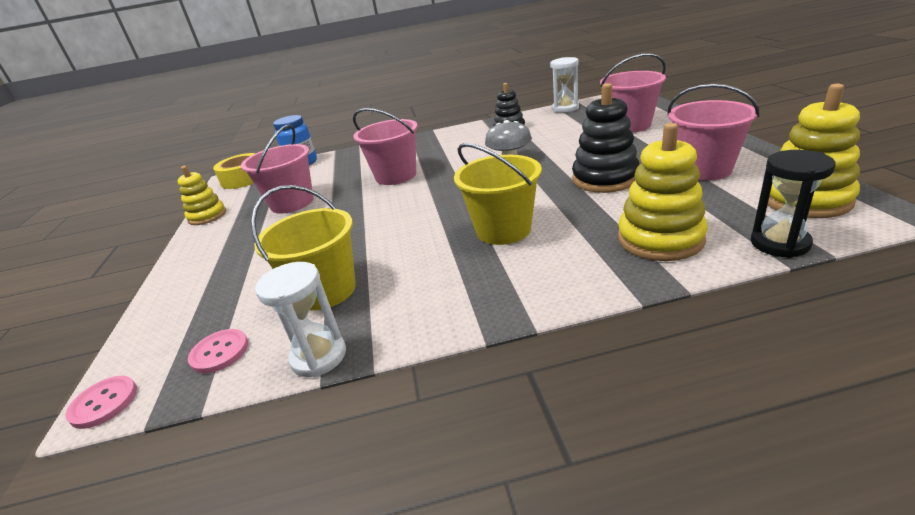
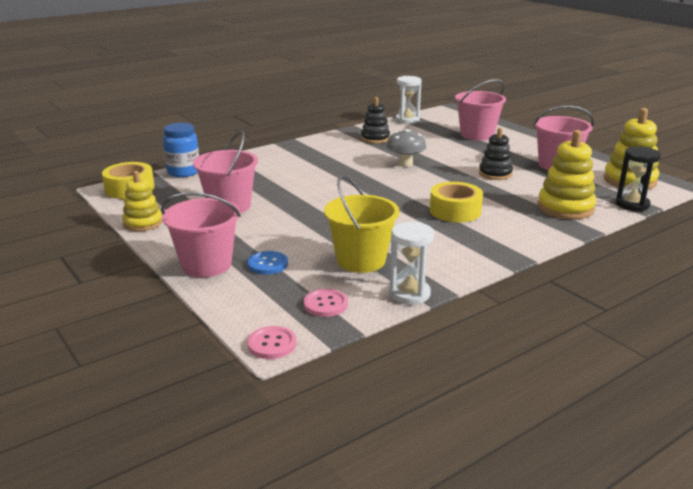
camera: 30 degrees left, 5 degrees down
(238, 281) = (267, 264): none -> blue button
(396, 176) = (310, 179): pink bucket -> pink bucket (206, 265)
(503, 230) = (455, 211): yellow bucket -> yellow tape
(605, 179) = (495, 174): black stacking toy -> black stacking toy, size x0.66

